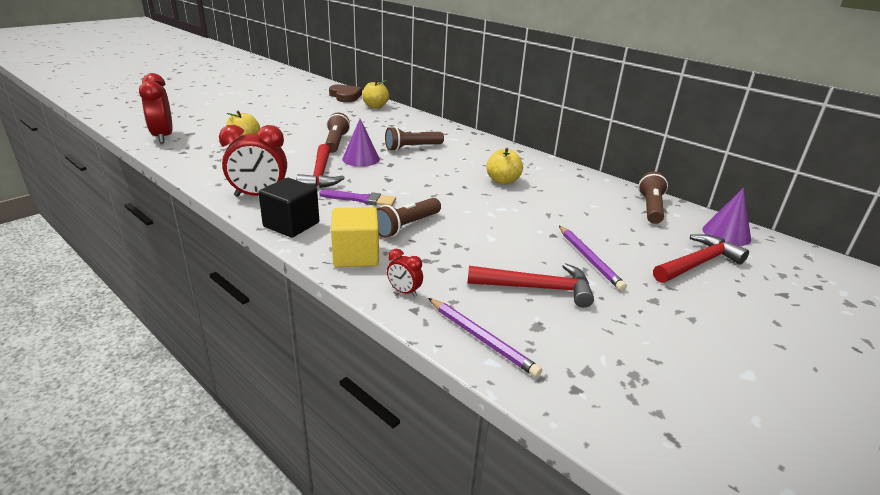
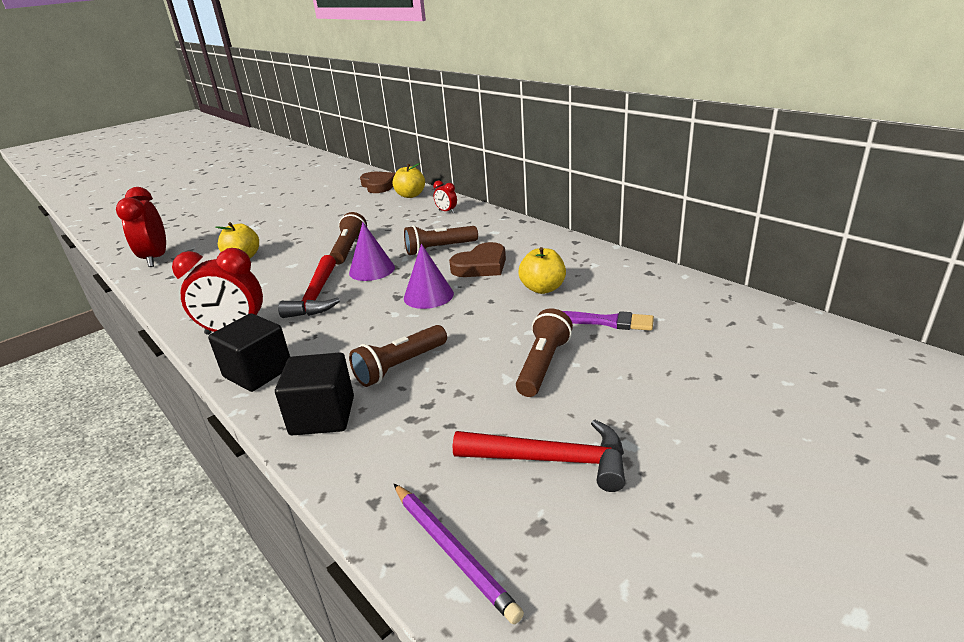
camera: 10 degrees right, 0 degrees up
(356, 255) = (322, 415): yellow cube -> black cube
(361, 199) = (355, 329): purple brush -> purple brush (606, 322)
(404, 292) = (368, 472): red clock -> red clock (446, 211)
(450, 162) = (481, 265): none -> brown heart
(589, 259) = (636, 407): purple pencil -> none
(650, 208) = (740, 317): brown flashlight -> brown flashlight (543, 365)
(698, 263) = (799, 407): red hammer -> none
(726, 234) = (848, 354): purple cone -> purple cone (428, 295)

